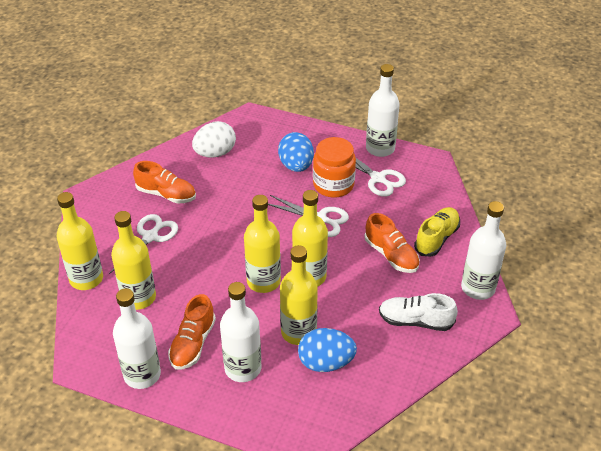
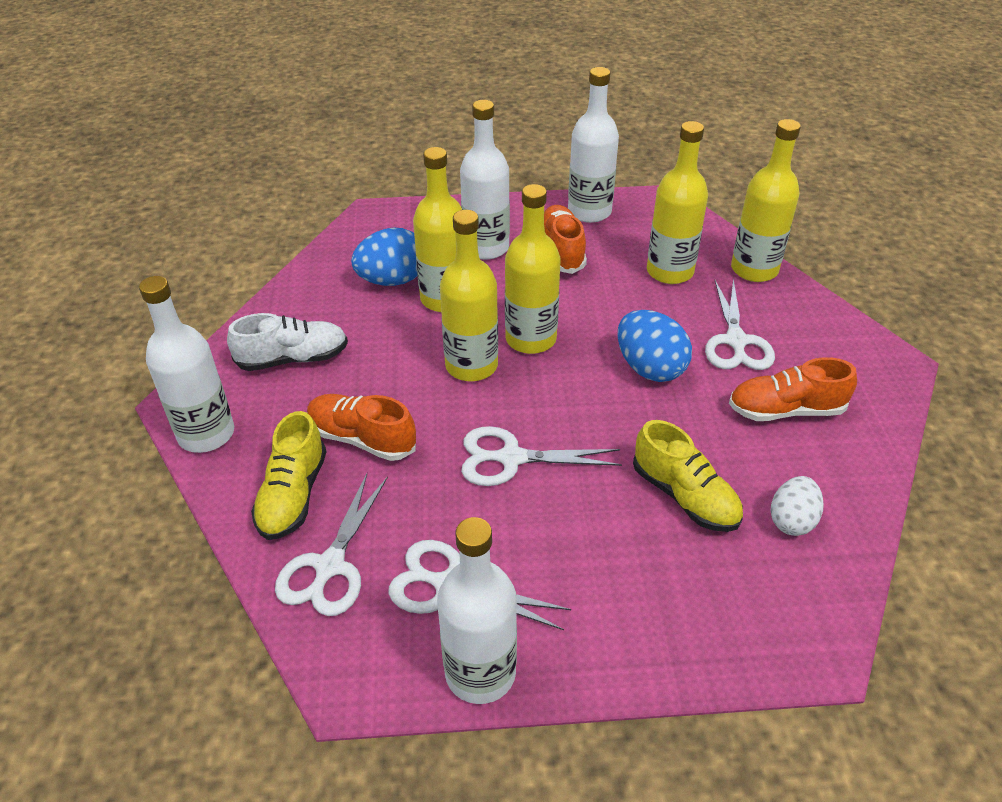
camera: 155 degrees right, 0 degrees up
(215, 153) = (792, 520): white egg -> white egg, size x0.66
(251, 176) = (685, 496): none -> yellow shoe
(296, 166) = (623, 552): blue egg -> blue egg (650, 368)
(333, 185) = (526, 535): orange jar -> none
(427, 202) = (330, 566): none -> white scissors

